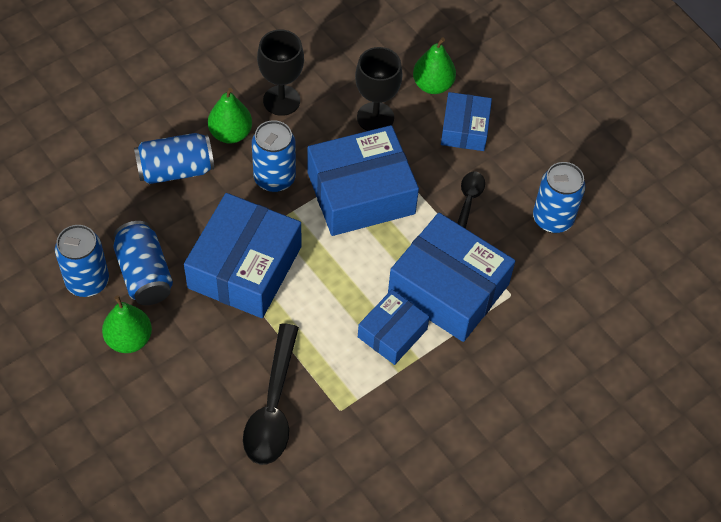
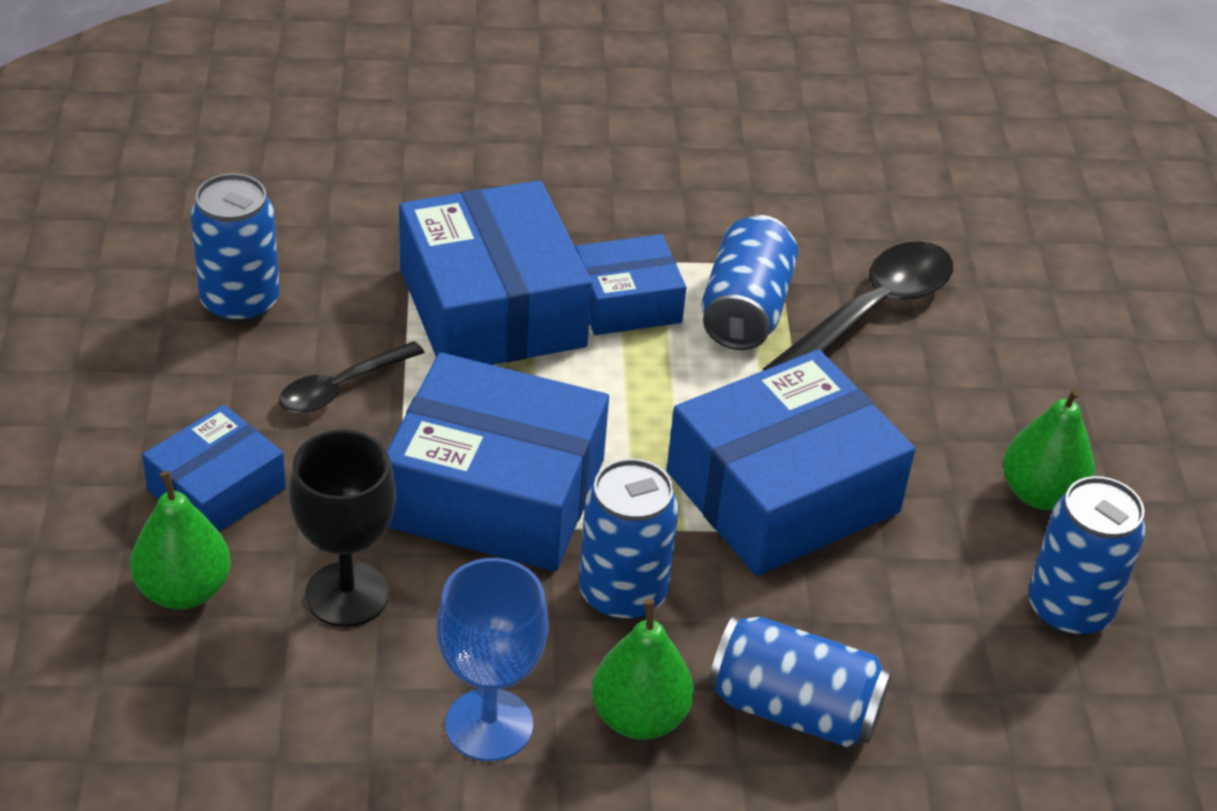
camera: 145 degrees left, 15 degrees down
(144, 274) = (960, 569): blue can -> blue can (745, 309)
(281, 100) = (489, 725): black goblet -> blue goblet

